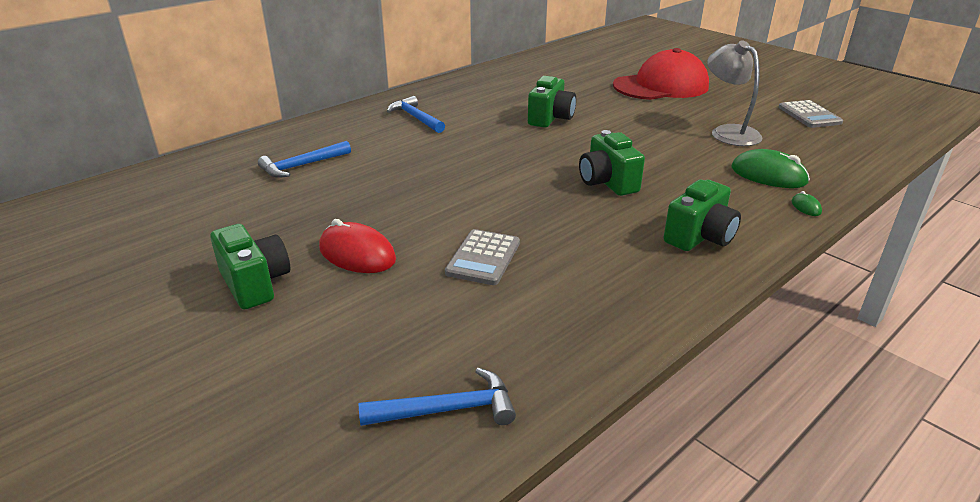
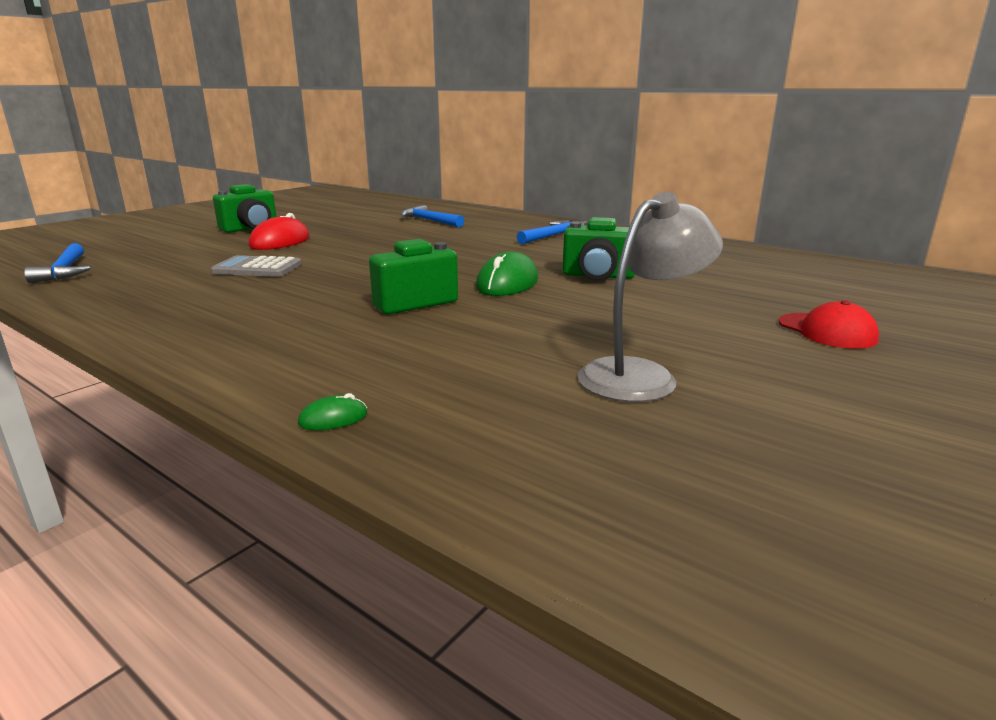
camera: 80 degrees right, 10 degrees down
(661, 86) = (827, 331): red cap -> red cap, size x0.49
(700, 237) = (260, 342): green camera -> none
(768, 175) = (459, 397): green mouse -> green mouse (507, 283)
(809, 115) = (851, 475): grey calculator -> none

